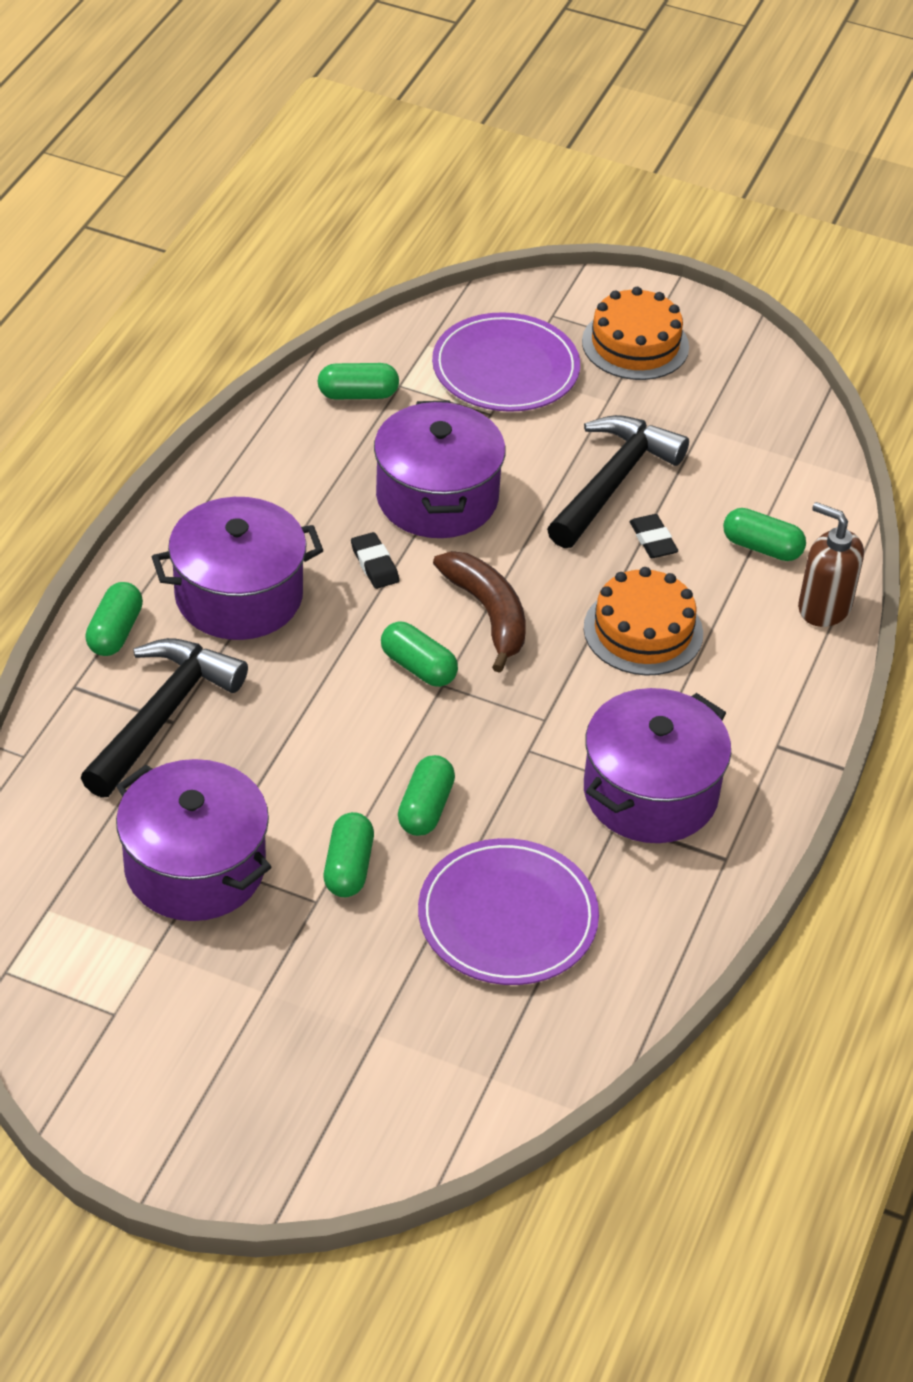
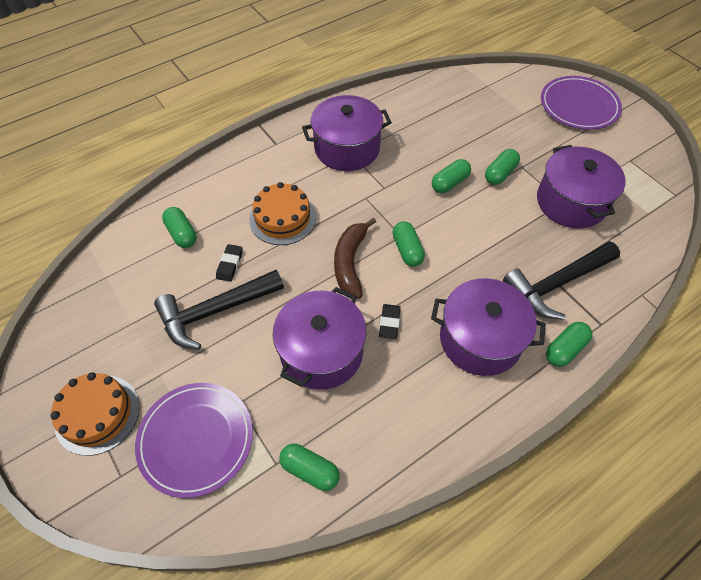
camera: 145 degrees left, 10 degrees up
(507, 917) = (444, 129): purple plate -> purple plate (579, 106)
(824, 607) = (189, 191): brown soap dispenser -> none

